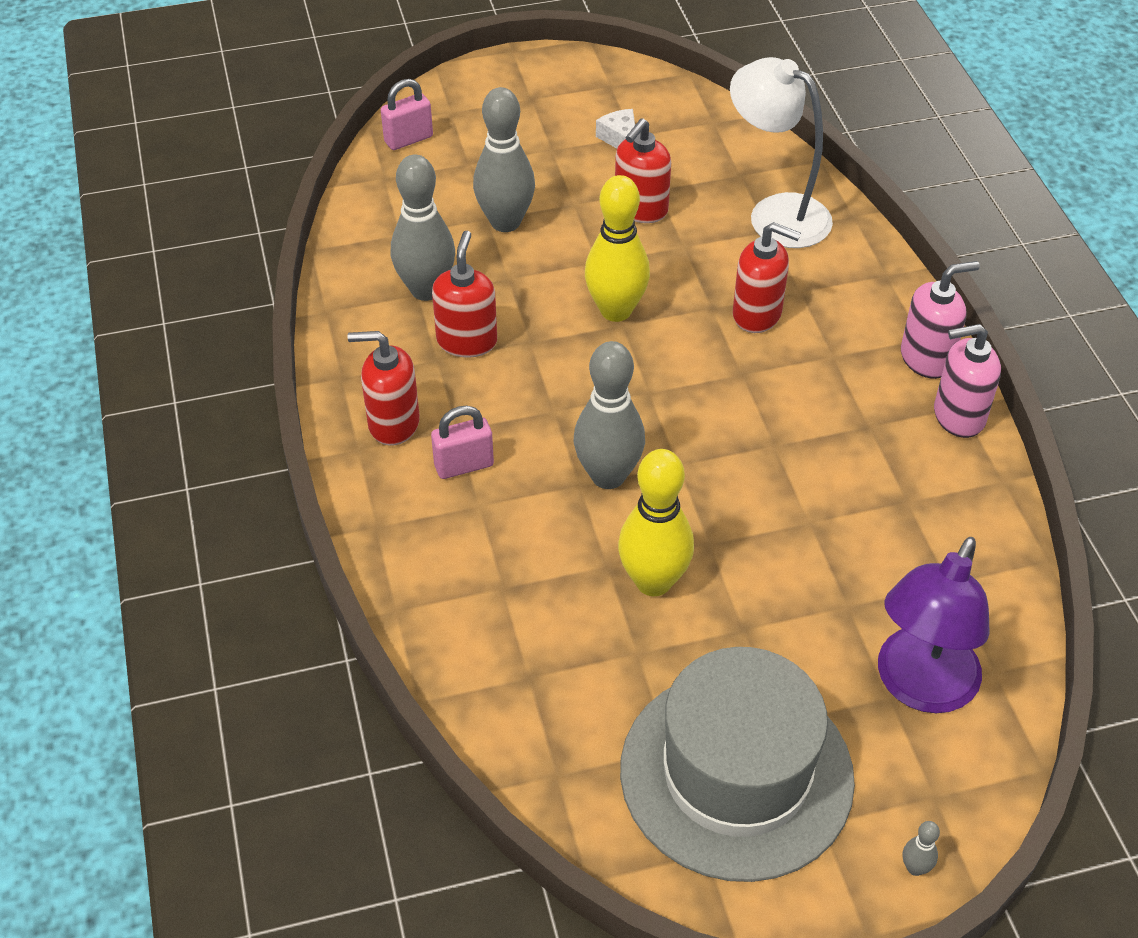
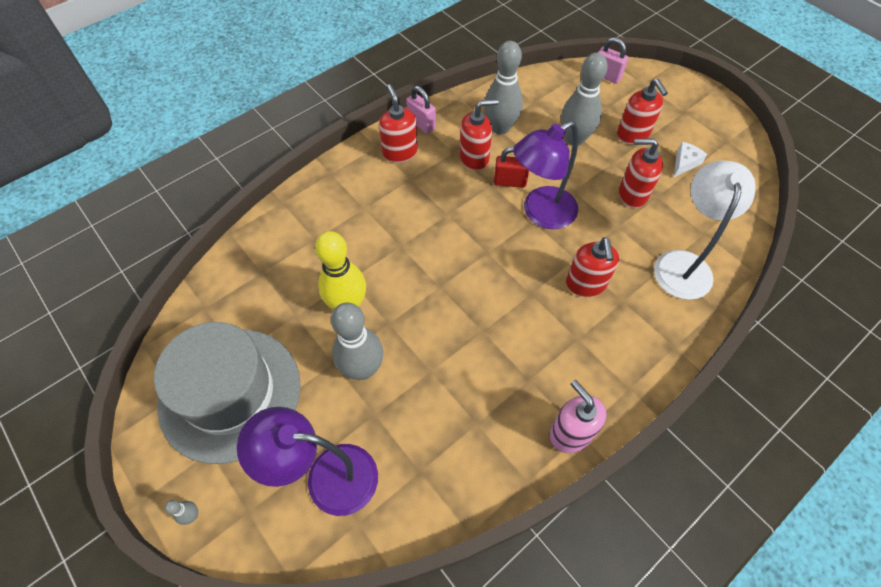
camera: 65 degrees right, 10 degrees up
(464, 465) = (387, 191): pink padlock -> pink padlock (421, 124)
(539, 163) = (633, 135): none -> red soap dispenser
(539, 320) = (509, 182): none -> red padlock
(608, 476) = (413, 256): grey bowling pin -> grey bowling pin (362, 369)
(616, 310) = (540, 213): yellow bowling pin -> purple lamp
(926, 358) = (611, 396): pink soap dispenser -> none

